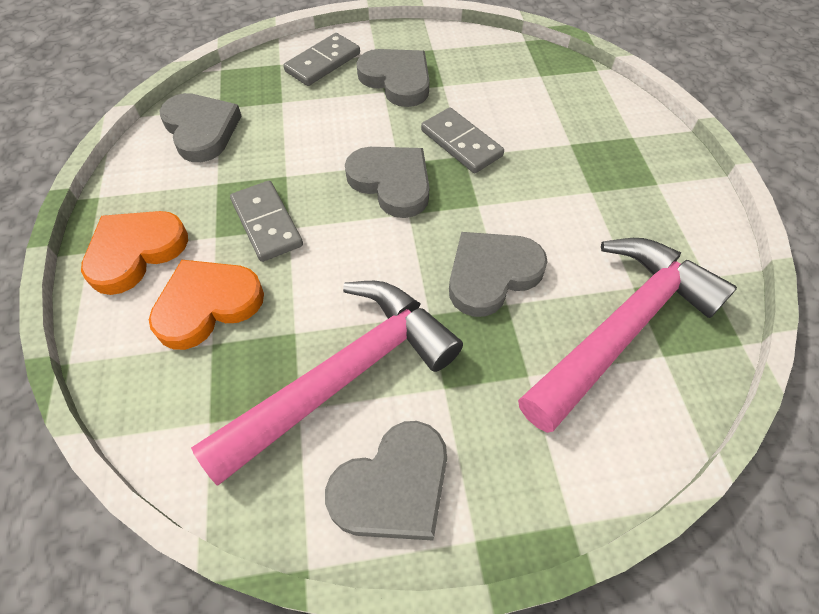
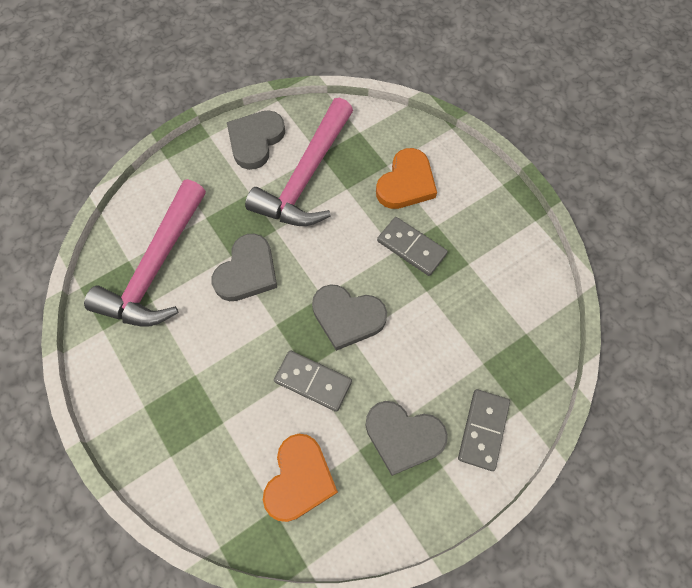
camera: 155 degrees right, 10 degrees up
(135, 252) = (475, 195): orange heart -> orange heart (299, 479)
(201, 130) = (519, 304): grey heart -> none

